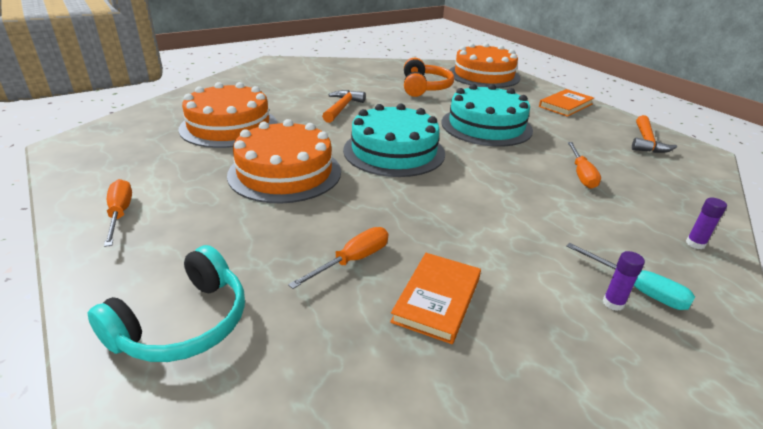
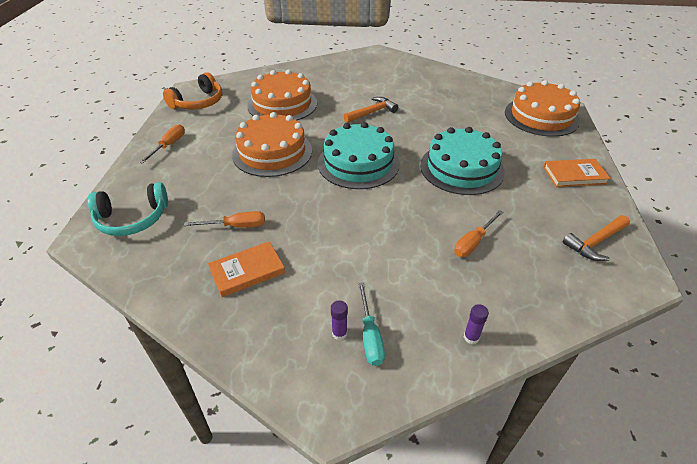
camera: 40 degrees right, 10 degrees up
(424, 87) = (464, 113): orange headphones -> orange headphones (198, 102)

